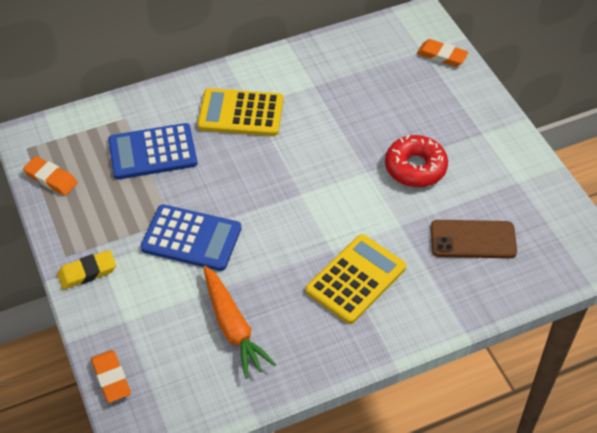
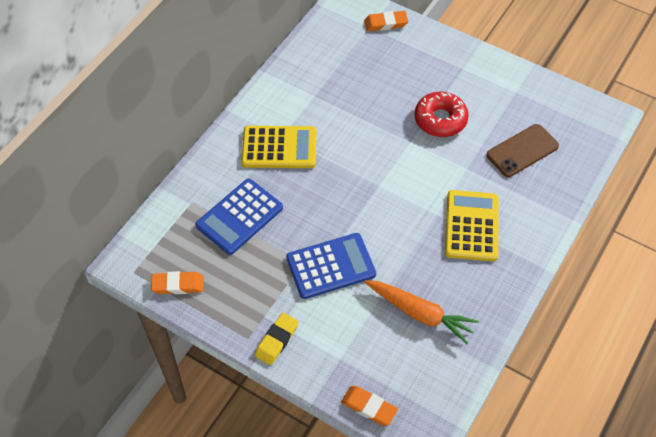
camera: 35 degrees left, 5 degrees up
(241, 113) = (279, 148): yellow calculator -> yellow calculator turned 150 degrees counterclockwise

